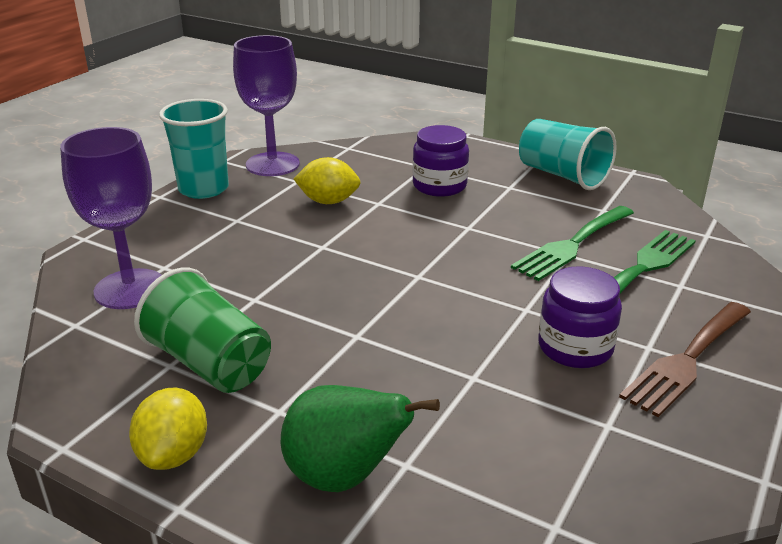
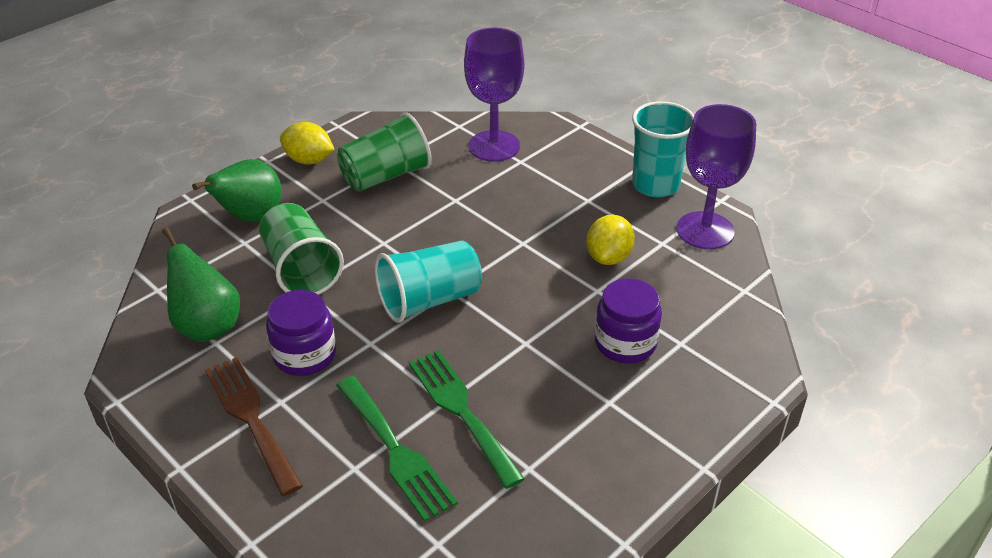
camera: 105 degrees right, 10 degrees up
(437, 389) = (301, 269): none -> green cup
(562, 175) = (628, 462): turquoise cup -> turquoise cup (429, 300)
(587, 442) = (207, 326): none -> green pear

